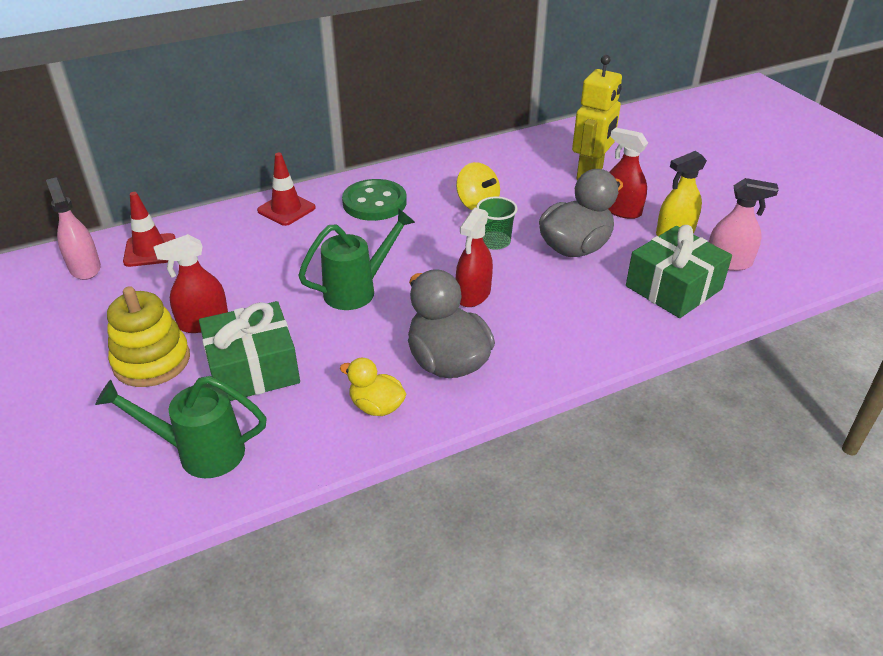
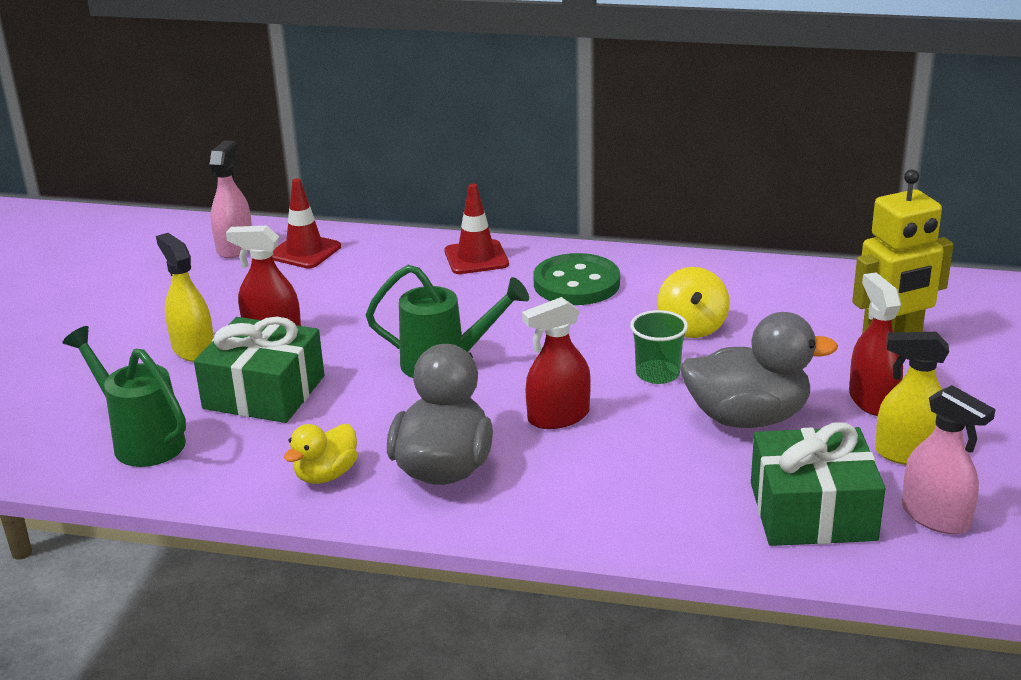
camera: 40 degrees right, 10 degrees down
(152, 361) = (193, 349): yellow stacking toy -> yellow spray bottle
(376, 406) = (326, 475): yellow duck -> yellow duck turned 120 degrees counterclockwise

